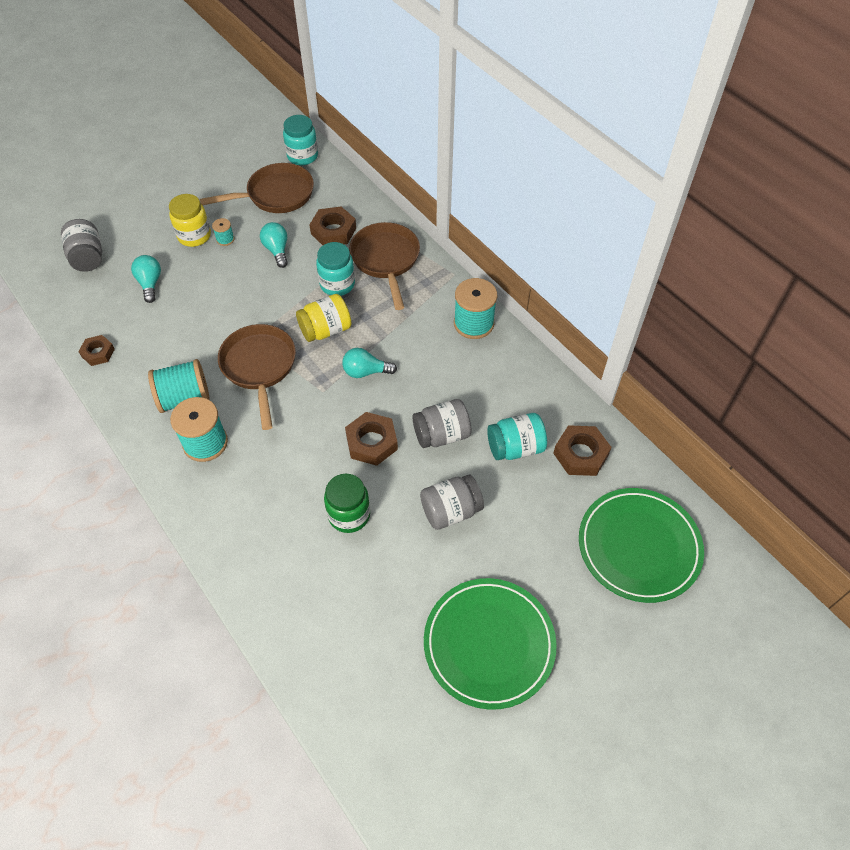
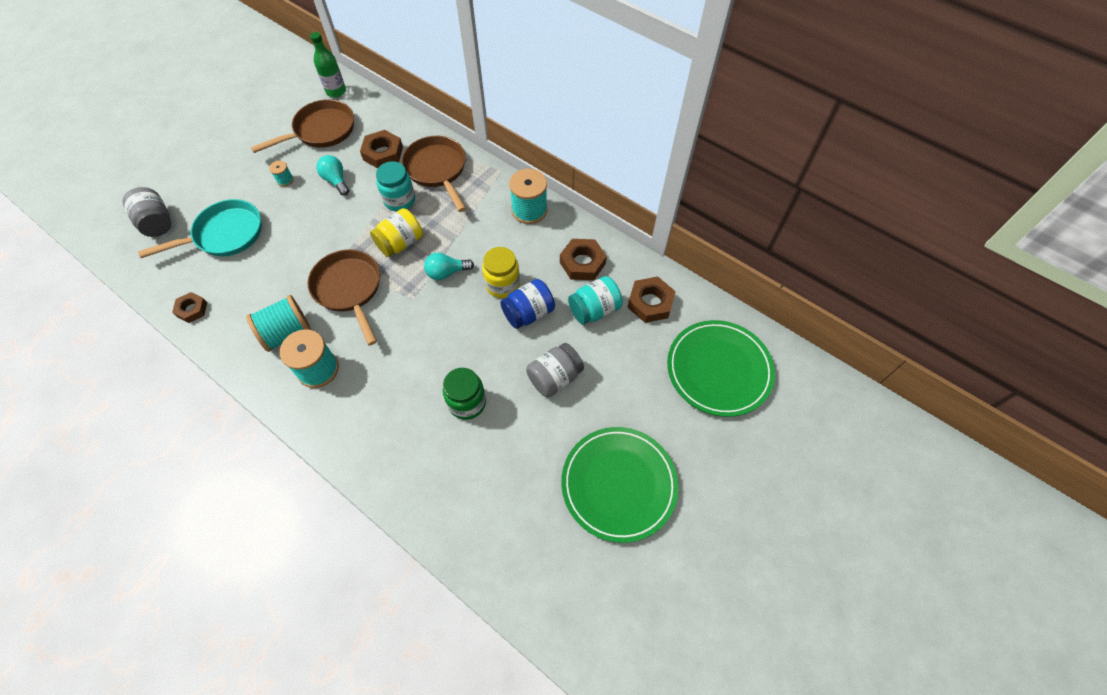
camera: 15 degrees left, 5 degrees up
(150, 283) = (224, 235): turquoise light bulb -> turquoise pan
(194, 236) = (255, 182): yellow jar -> yellow jar (502, 284)
(302, 156) = (336, 91): turquoise jar -> green bottle
(372, 442) = (469, 334): brown nut -> brown nut (582, 263)
(441, 435) = (528, 313): grey jar -> blue jar

